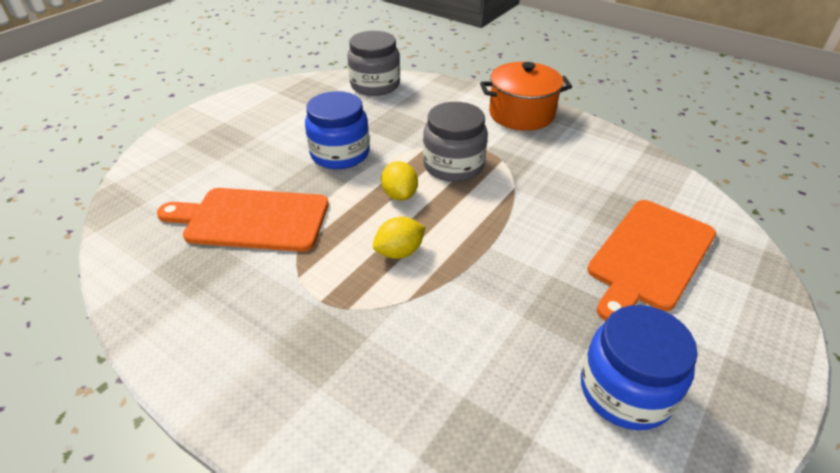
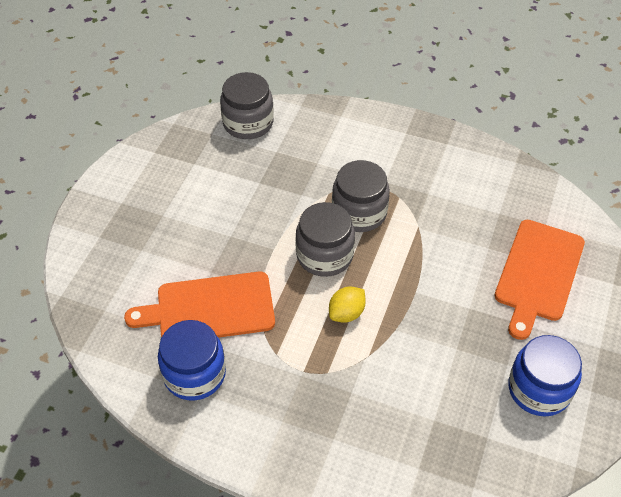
camera: 15 degrees left, 10 degrees up
(340, 154) = (253, 220): blue jar -> blue jar (194, 374)
(400, 195) = (324, 255): yellow lemon -> grey jar
(521, 114) = (401, 136): orange pot -> none

